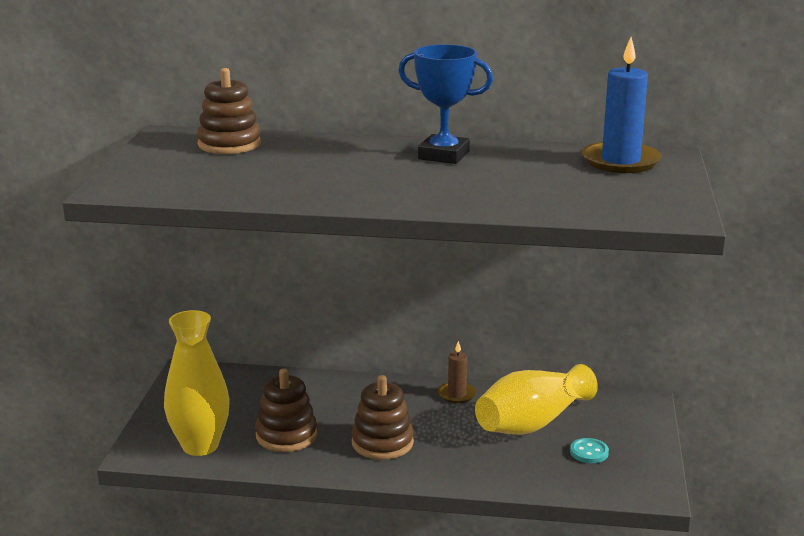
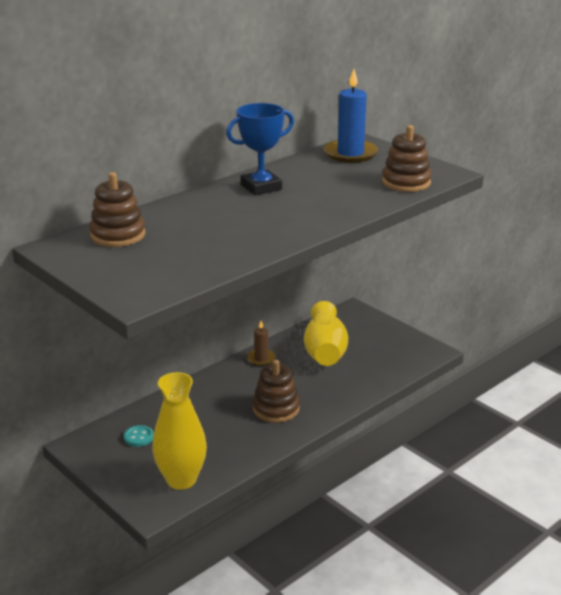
camera: 50 degrees left, 5 degrees up
(286, 435) = (218, 440): brown stacking toy -> brown stacking toy (406, 182)
(589, 452) = (375, 349): turquoise button -> turquoise button (138, 437)

